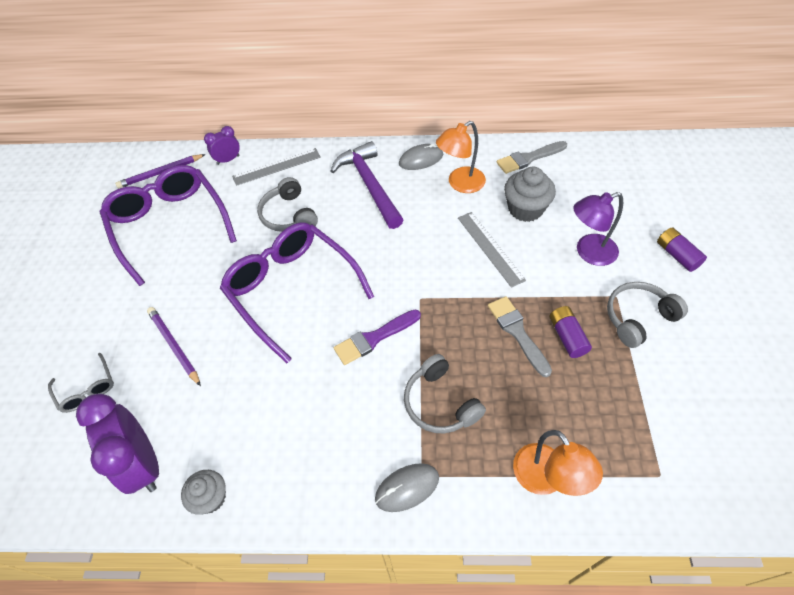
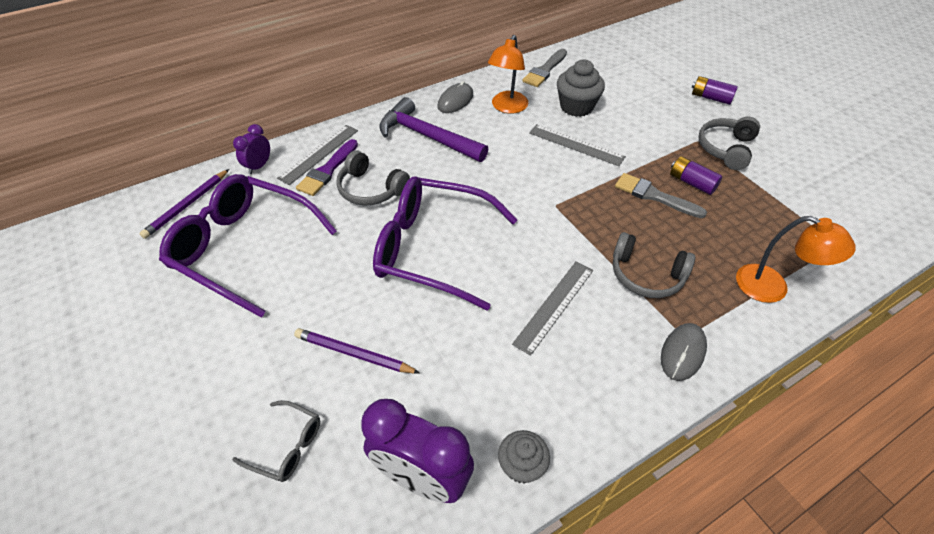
camera: 35 degrees left, 5 degrees down
(341, 387) = (554, 306): none -> grey ruler
(374, 338) = (546, 253): purple brush -> purple brush (327, 170)
(588, 252) = (651, 119): purple lamp -> none

